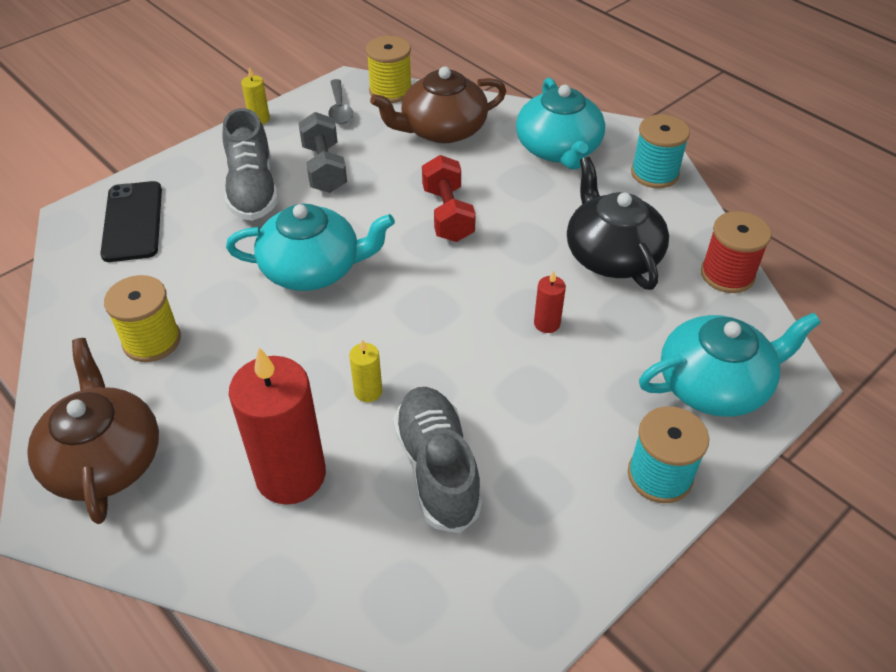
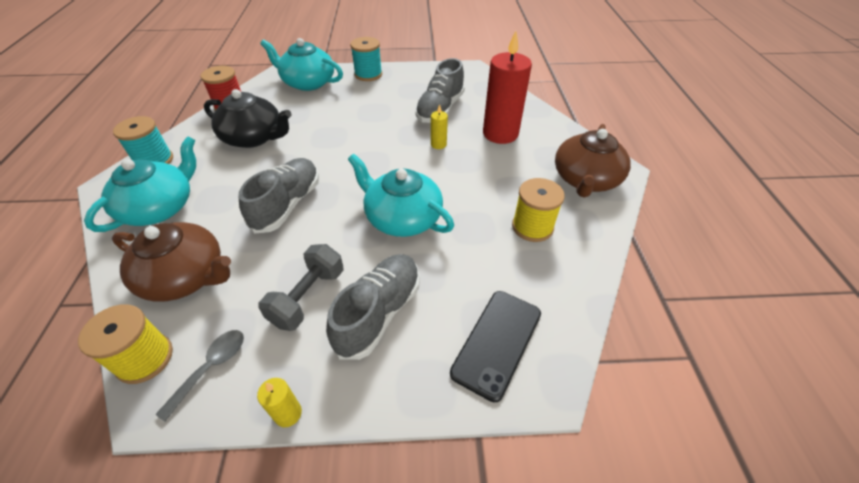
camera: 140 degrees left, 0 degrees up
(448, 214) = (287, 205): red dumbbell -> grey shoe
(547, 323) = (329, 128): red candle -> none
(611, 255) = (254, 137): black teapot -> black teapot turned 90 degrees counterclockwise

